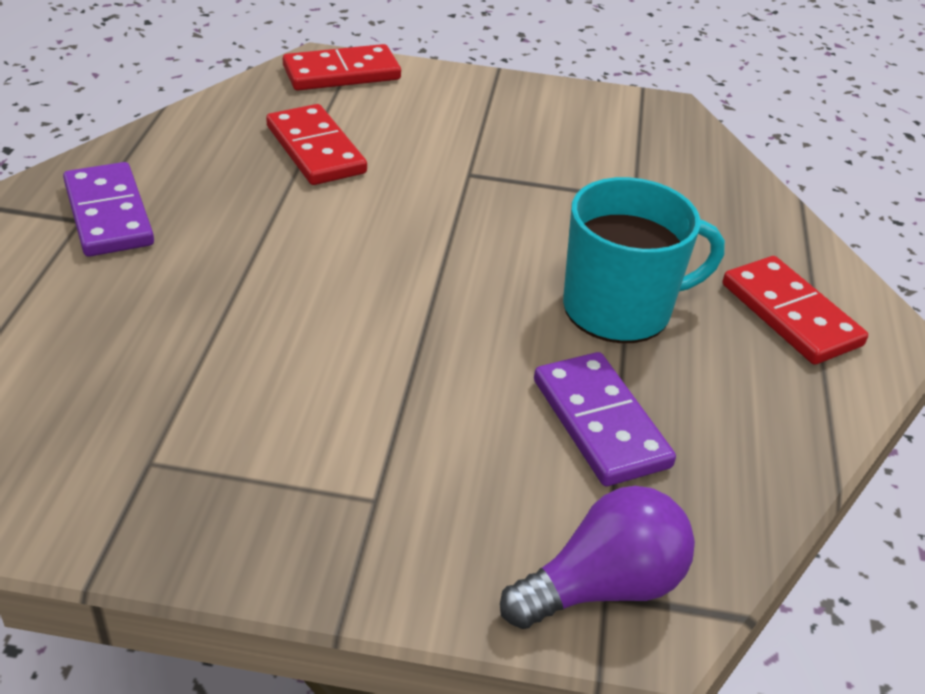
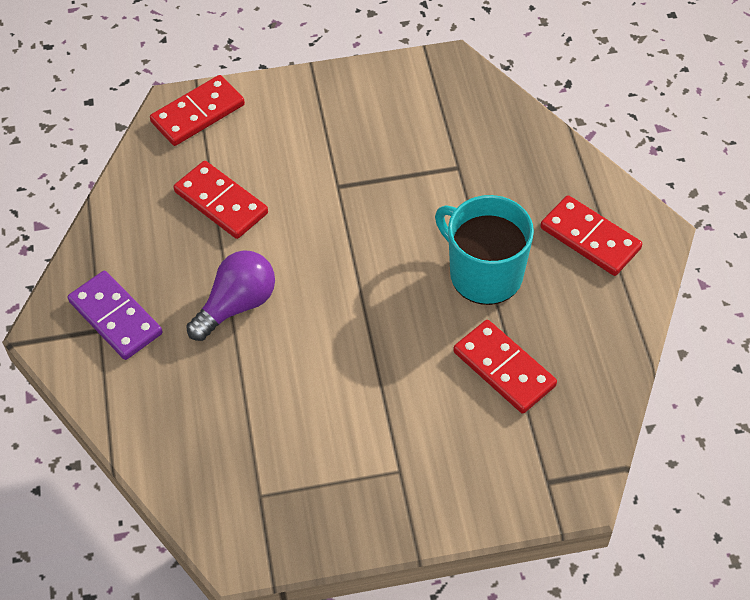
camera: 15 degrees left, 15 degrees up
(600, 423) = (504, 369): purple domino -> red domino
(602, 586) = (544, 478): purple light bulb -> purple light bulb (237, 305)
(620, 308) = (484, 273): turquoise mug -> turquoise mug turned 105 degrees counterclockwise

